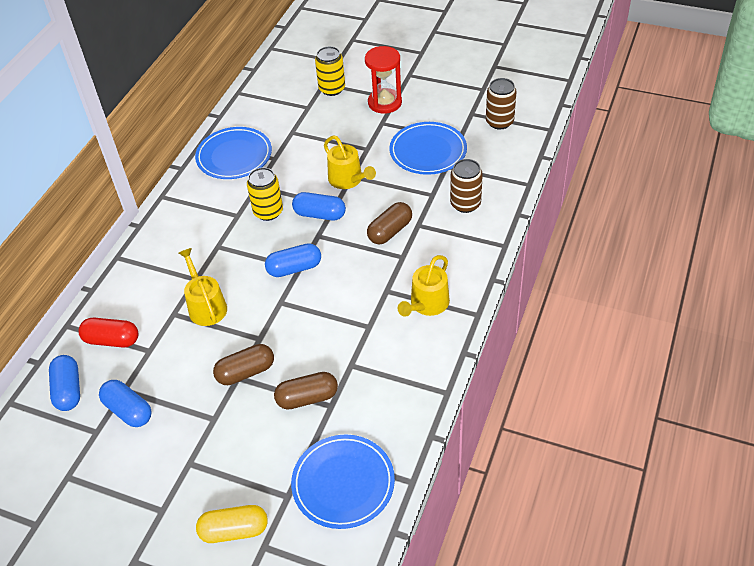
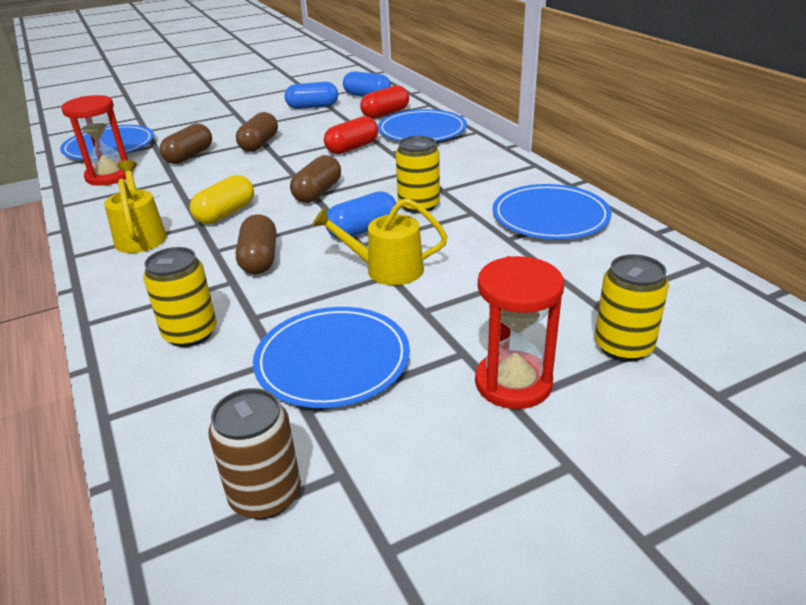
camera: 130 degrees right, 15 degrees down
(138, 289) = (422, 131): none -> blue plate
(206, 306) = (352, 148): yellow watering can -> red capsule
(234, 530) = (166, 113): yellow capsule -> yellow capsule (225, 213)
(294, 268) = (317, 192): blue capsule -> brown capsule
(385, 415) = (109, 176): none -> red hourglass
(465, 204) = (190, 333): brown can -> yellow can

